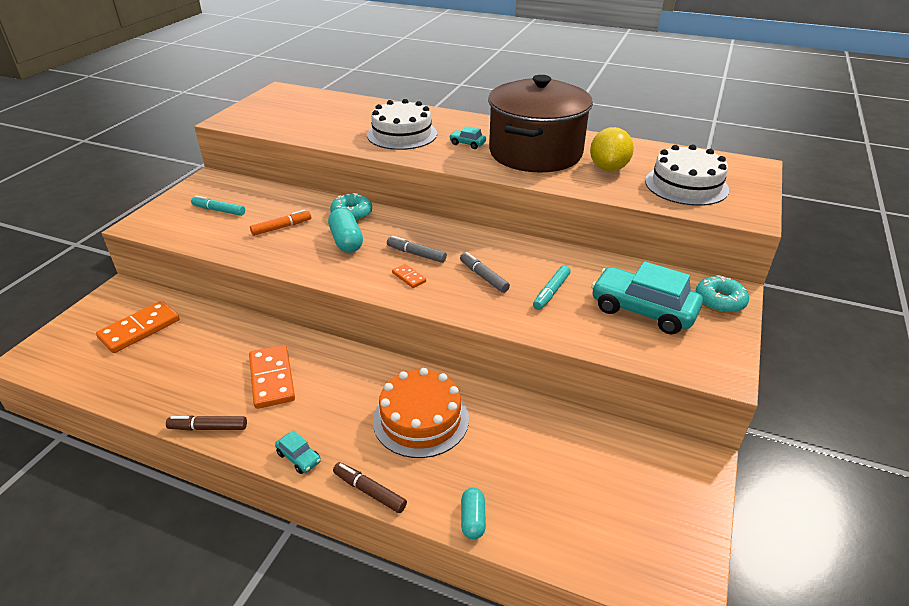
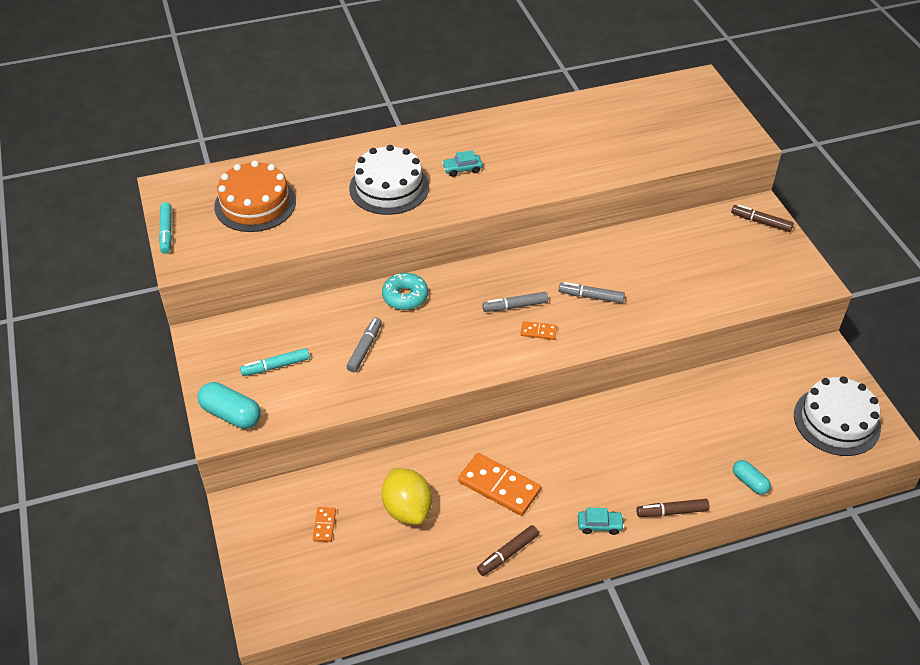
camera: 40 degrees left, 10 degrees up
(140, 329) = (324, 525): orange domino -> orange domino, size x0.48
(282, 227) = (365, 348): orange marker -> grey marker
(346, 241) = (442, 328): turquoise capsule -> turquoise capsule (231, 414)
(421, 419) = (641, 441): orange cake -> orange cake (255, 204)
(535, 153) = (531, 151): brown pot -> none
(551, 292) = (652, 281): turquoise marker -> turquoise marker (166, 232)
(608, 168) = (605, 140): yellow lemon -> yellow lemon (407, 509)
(643, 310) = (724, 260): turquoise car -> none
(686, 185) = (677, 129): white cake -> white cake (836, 421)
(719, 301) = (761, 222): turquoise donut -> brown marker

